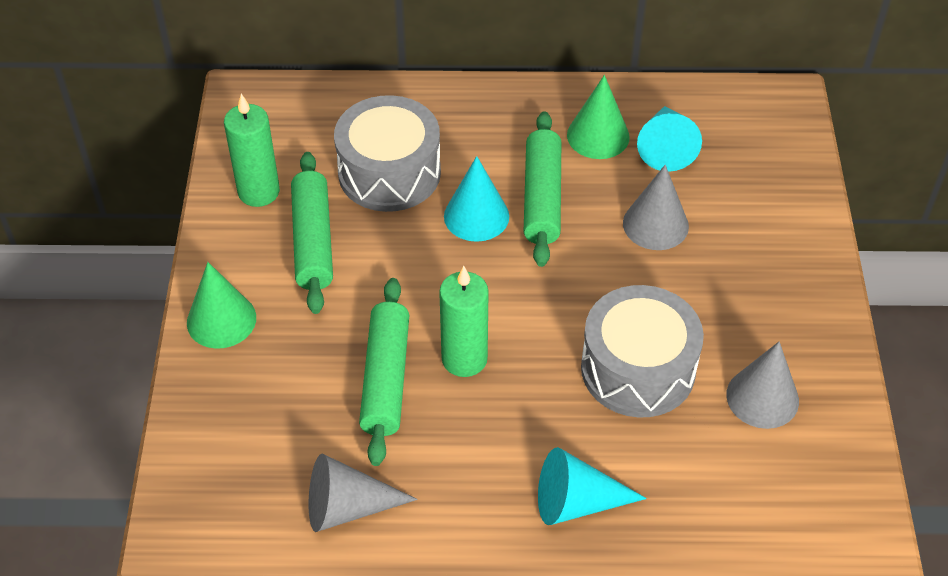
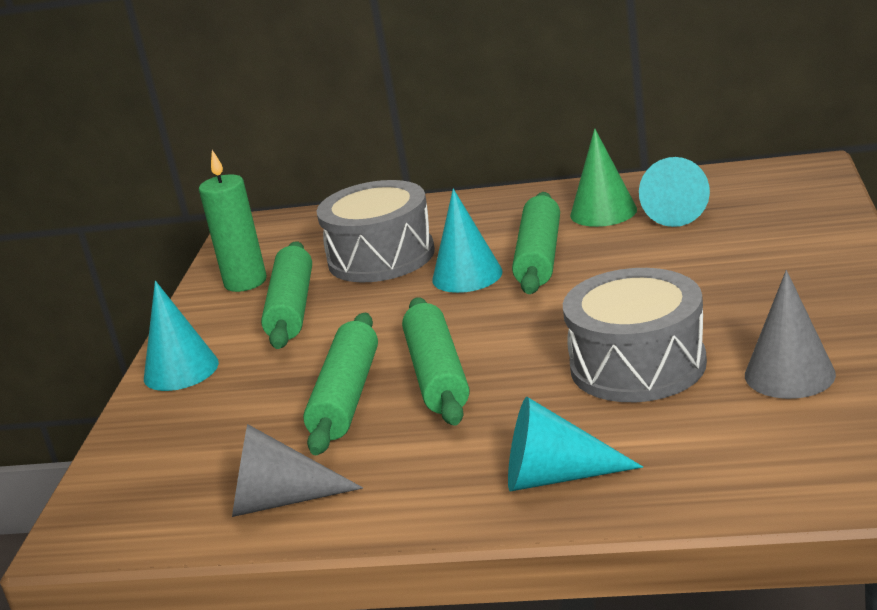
camera: 10 degrees right, 25 degrees down
(221, 320) = (181, 370): green cone -> turquoise cone
(464, 359) = (437, 375): green candle -> green rolling pin
(655, 224) = (663, 262): grey cone -> none

